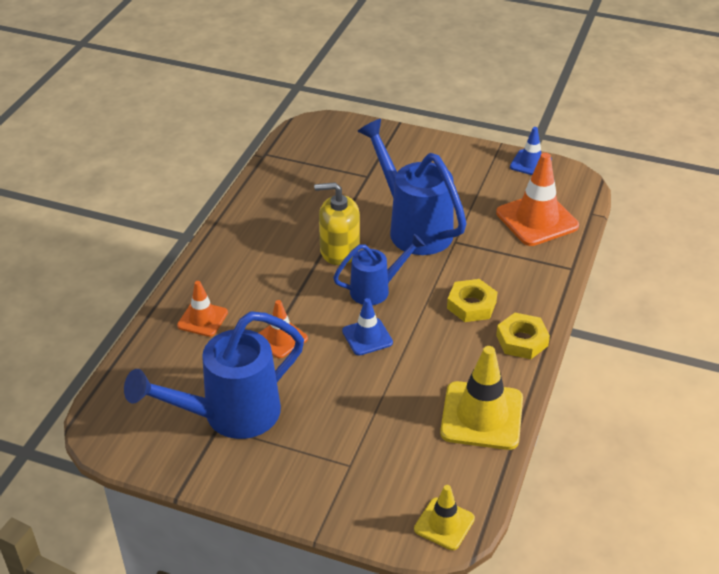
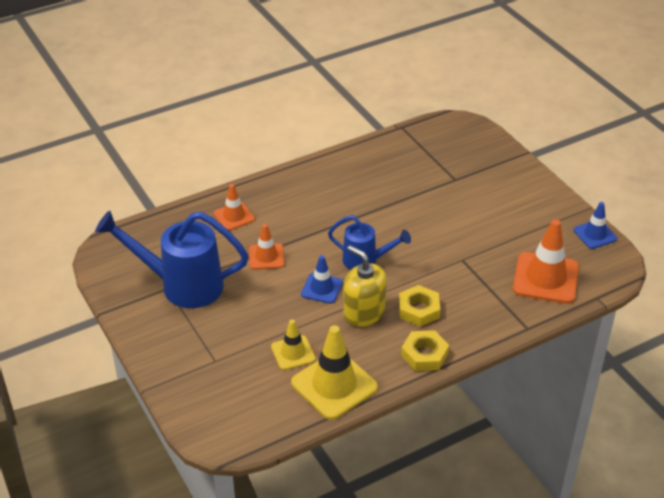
camera: 40 degrees right, 0 degrees up
(339, 250) = (373, 220): yellow soap dispenser -> yellow soap dispenser (364, 312)
(413, 227) = (444, 233): blue watering can -> none
(444, 524) = (228, 433): yellow traffic cone -> yellow traffic cone (293, 353)

